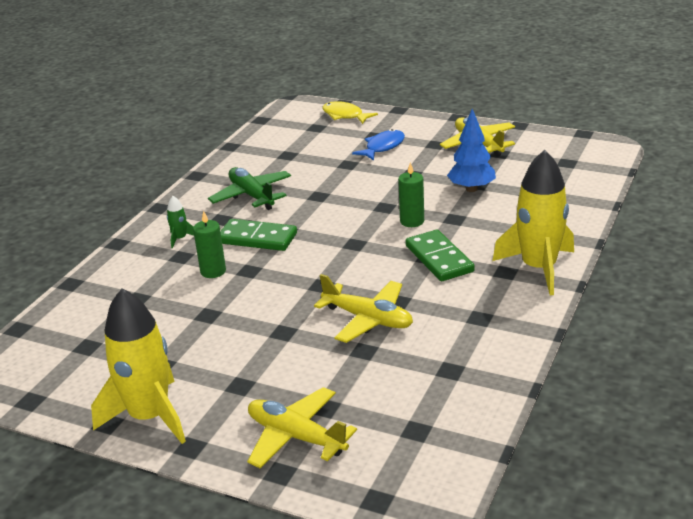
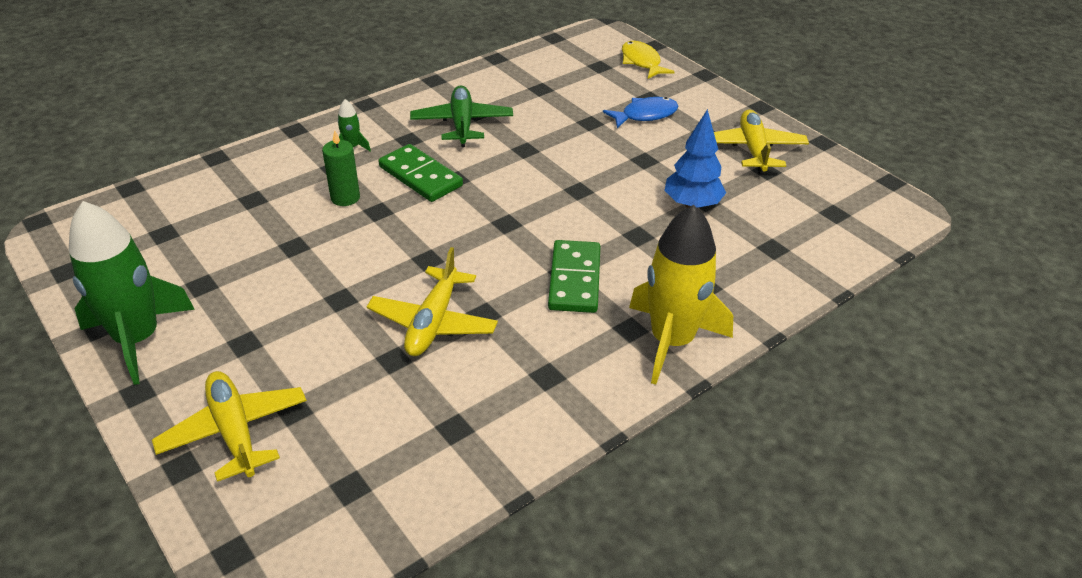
camera: 25 degrees right, 10 degrees up
(150, 416) = (138, 339): yellow rocket -> green rocket
(368, 319) = (433, 322): yellow plane -> yellow plane turned 45 degrees clockwise
(412, 221) = (590, 220): green candle -> none

